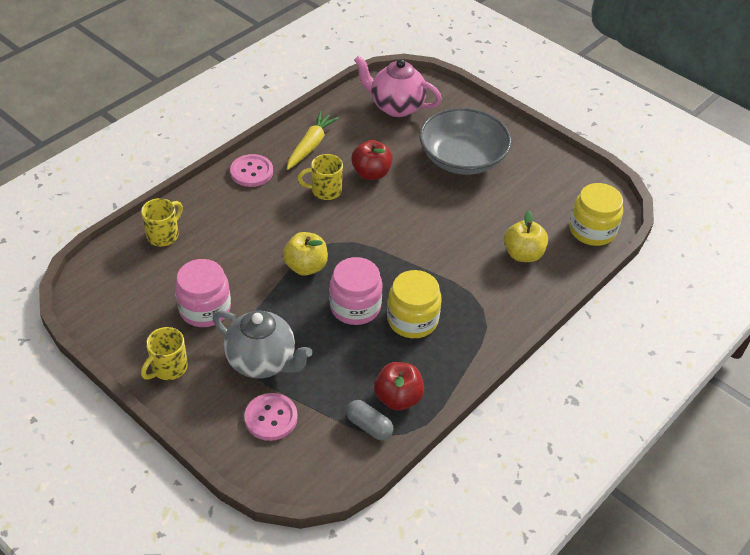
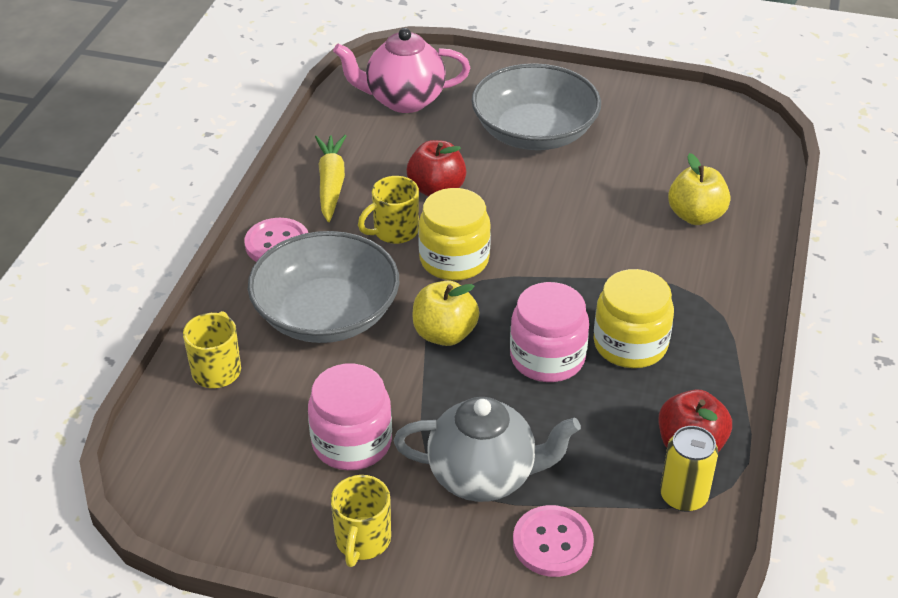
camera: 25 degrees left, 5 degrees down
(247, 226) = (326, 314): none -> grey bowl
(369, 426) = (683, 496): grey capsule -> yellow can
(592, 230) = (749, 159): yellow jar -> yellow jar (454, 259)

